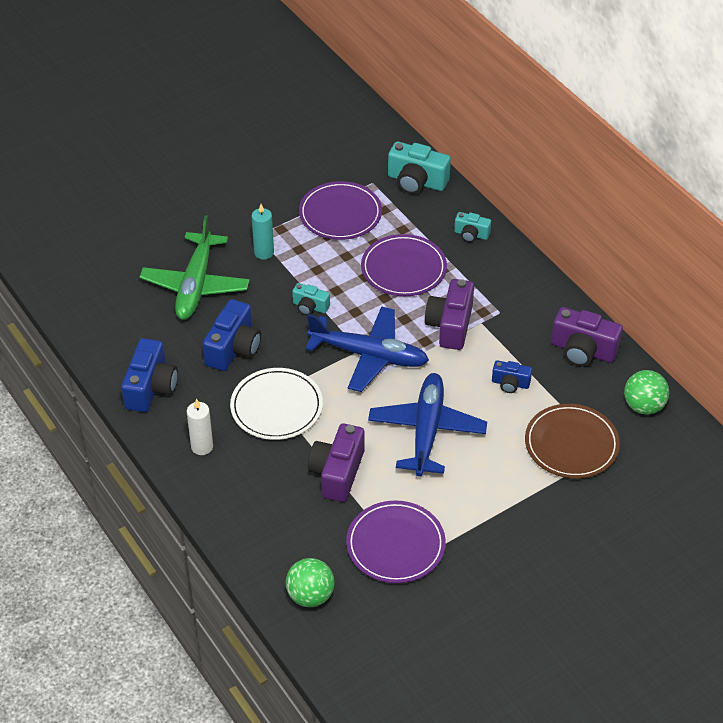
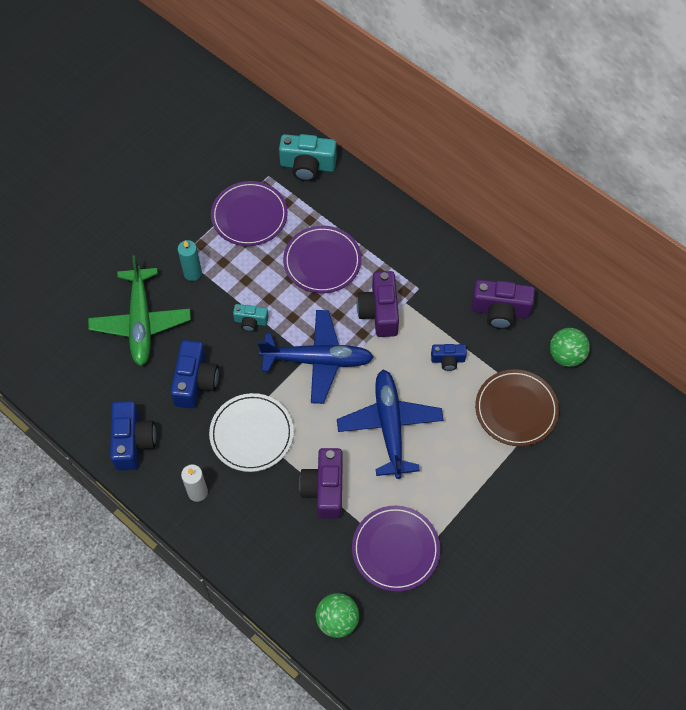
camera: 15 degrees left, 15 degrees up
(471, 234) = (371, 212): turquoise camera -> none

